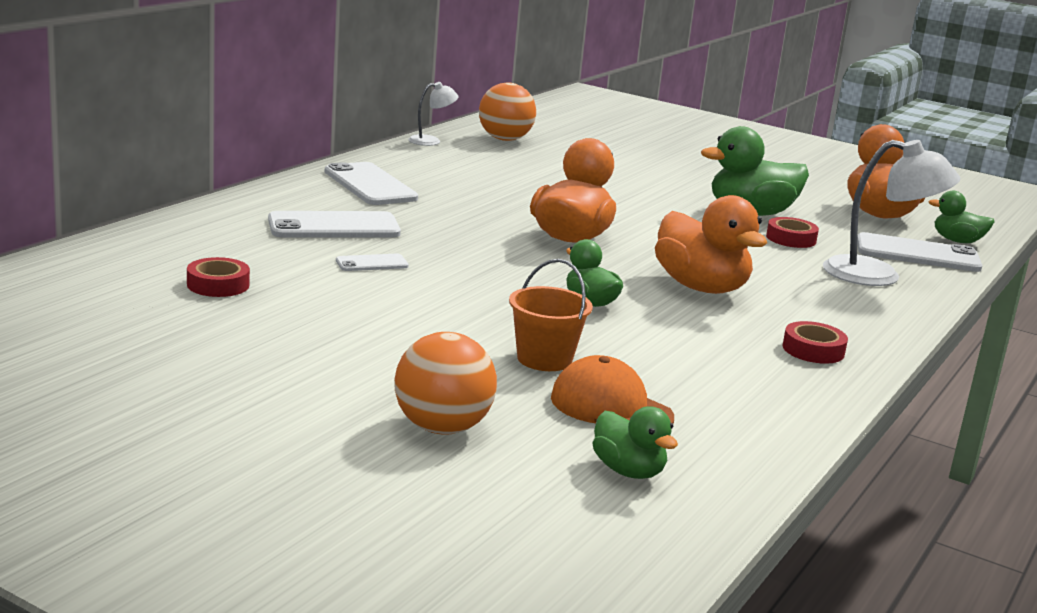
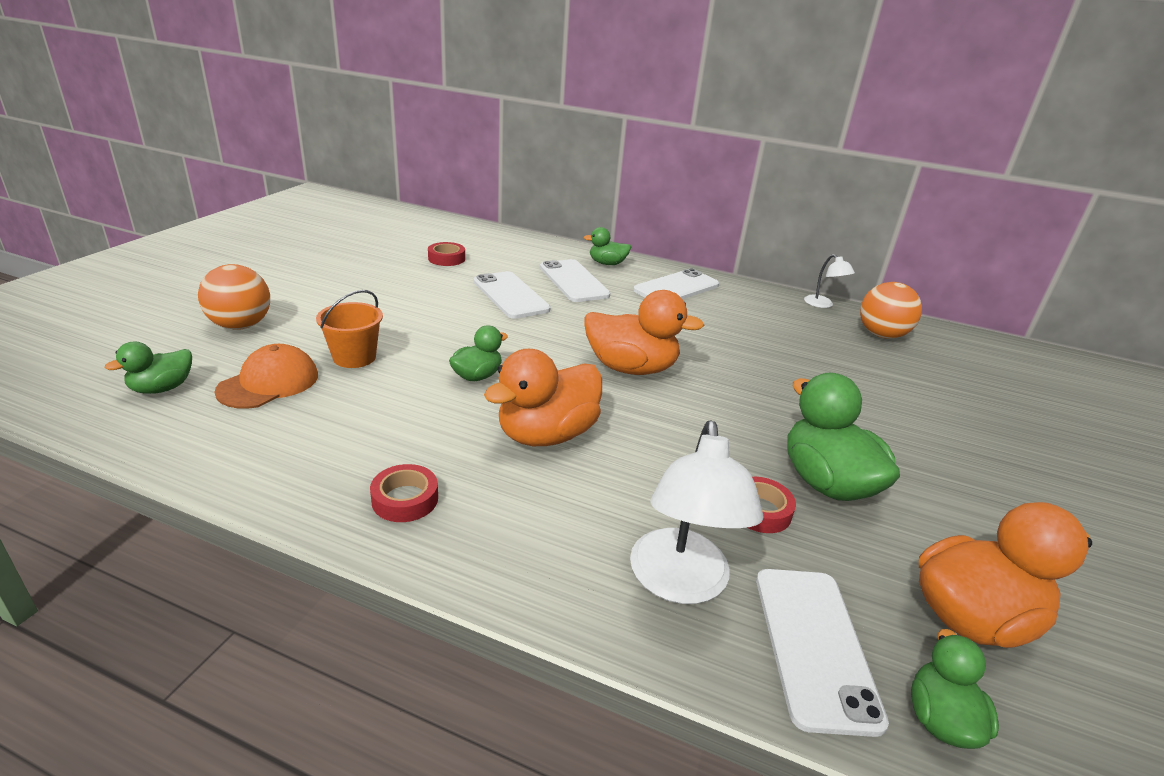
camera: 80 degrees right, 10 degrees up
(278, 202) = (607, 263): none -> green duck
(372, 263) = (510, 295): white phone -> white phone, size x1.97

